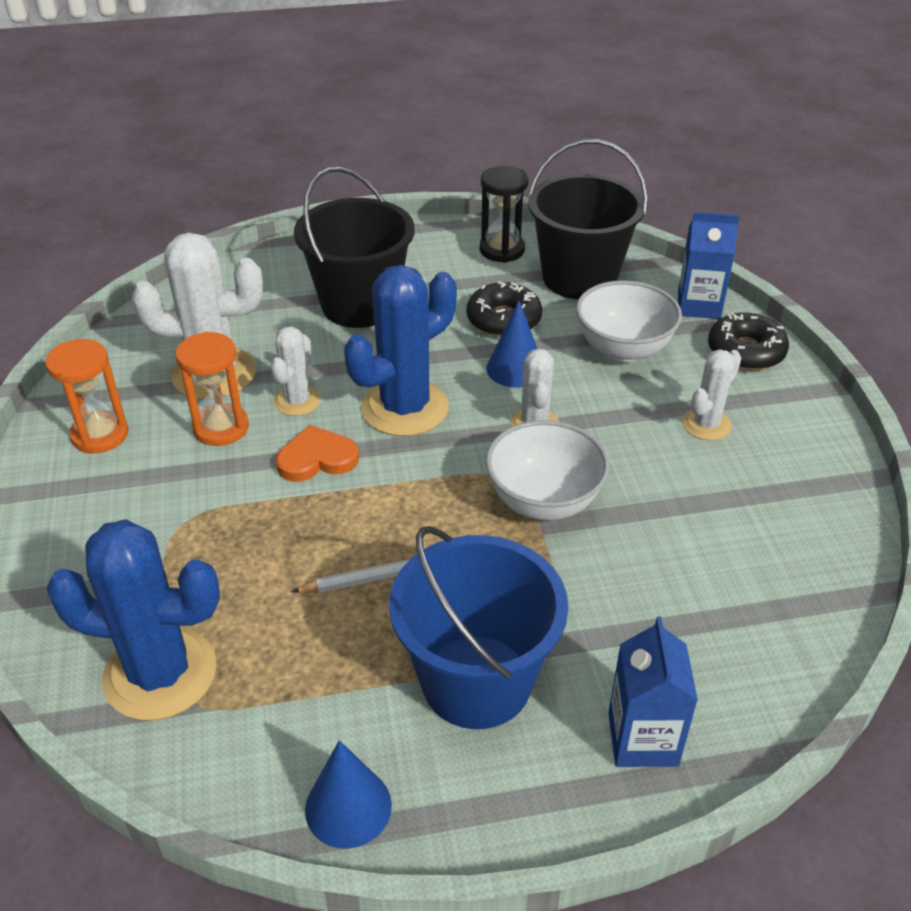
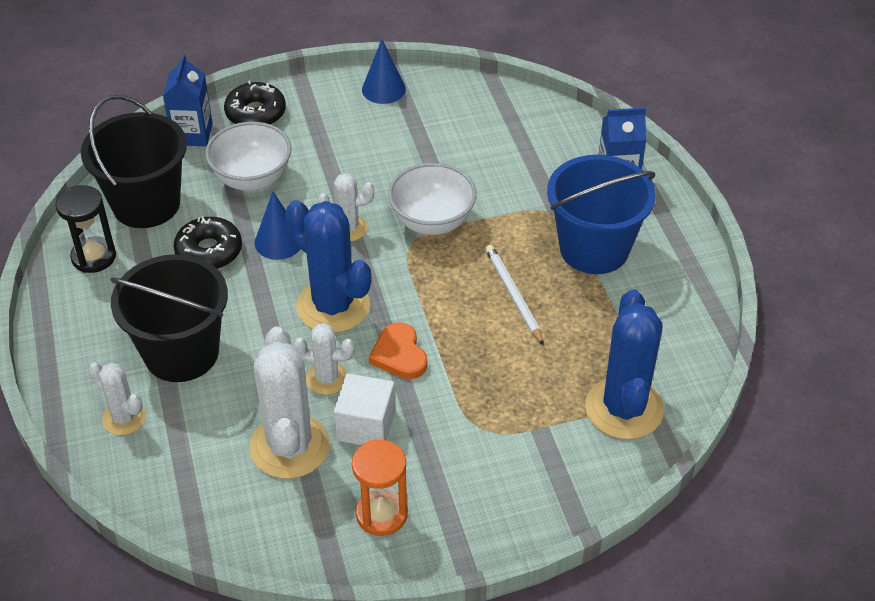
camera: 95 degrees left, 5 degrees up
(221, 428) = (366, 426): orange hourglass -> white cube
(348, 807) = (694, 298): blue cone -> blue cone (383, 89)
(706, 424) = (343, 138): white cactus -> white cactus (124, 418)

